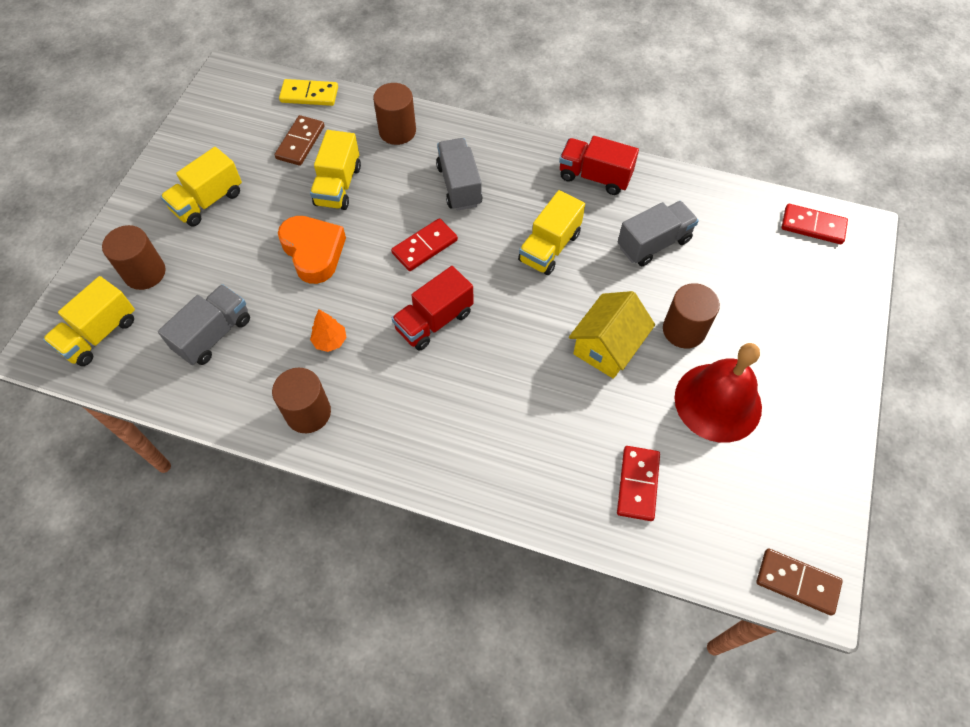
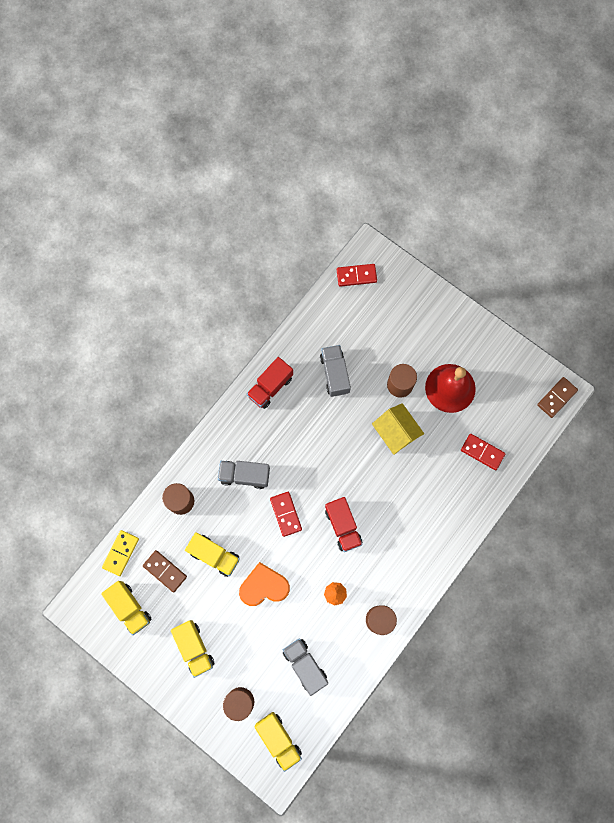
camera: 70 degrees left, 15 degrees up
(549, 247) = (314, 437): yellow truck -> yellow truck (130, 608)
(813, 226) = (356, 276): red domino -> red domino turned 45 degrees clockwise

